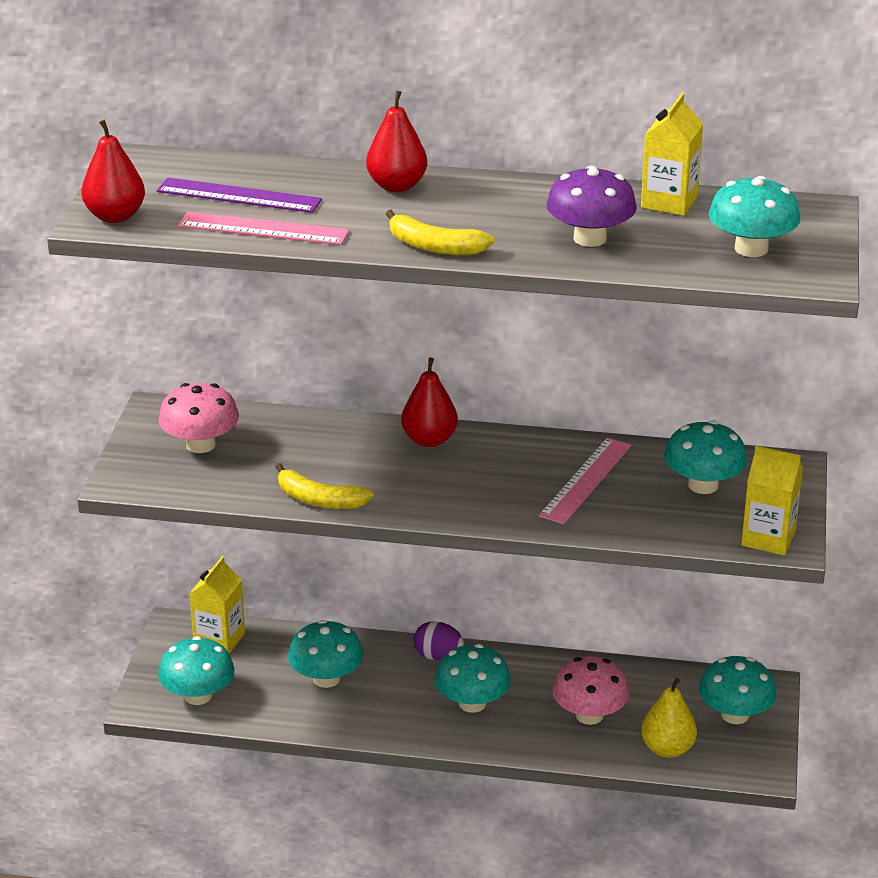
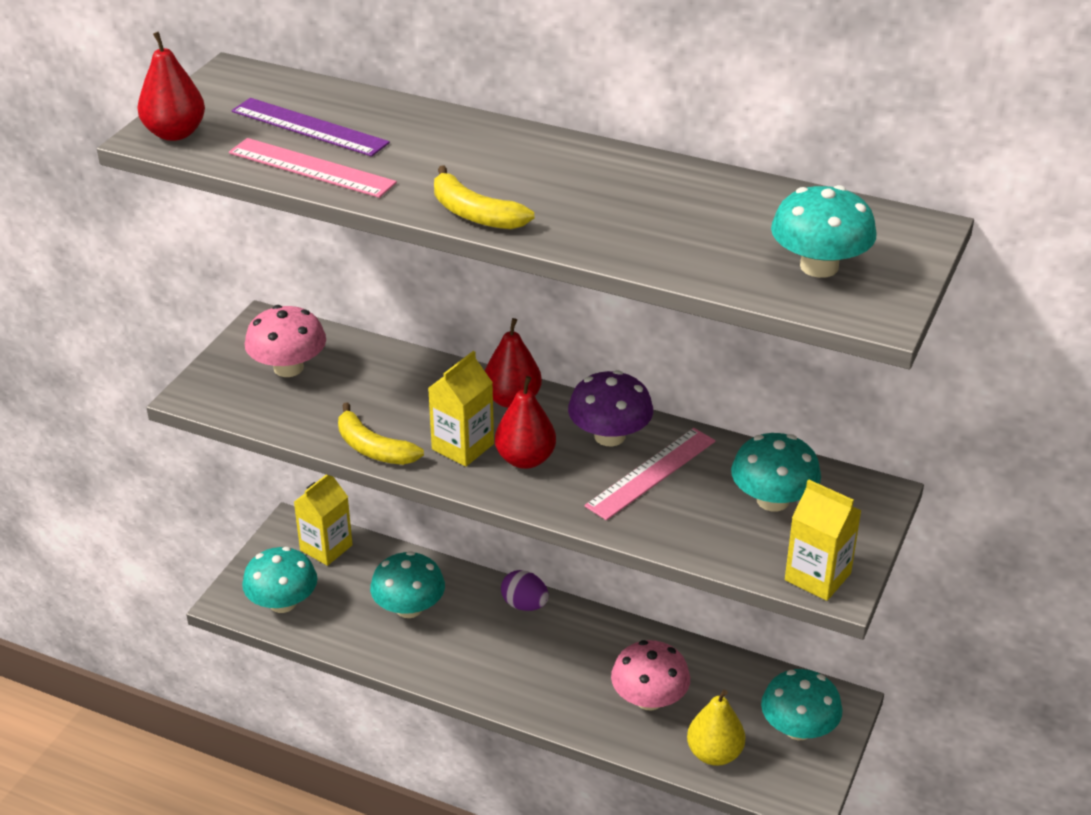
camera: 15 degrees right, 5 degrees up
(397, 186) = (475, 138): red pear -> red pear (525, 459)
(472, 703) = (538, 662): turquoise mushroom -> none
(590, 238) = (645, 228): purple mushroom -> purple mushroom (609, 436)
(669, 202) = (755, 196): yellow carton -> yellow carton (462, 446)

